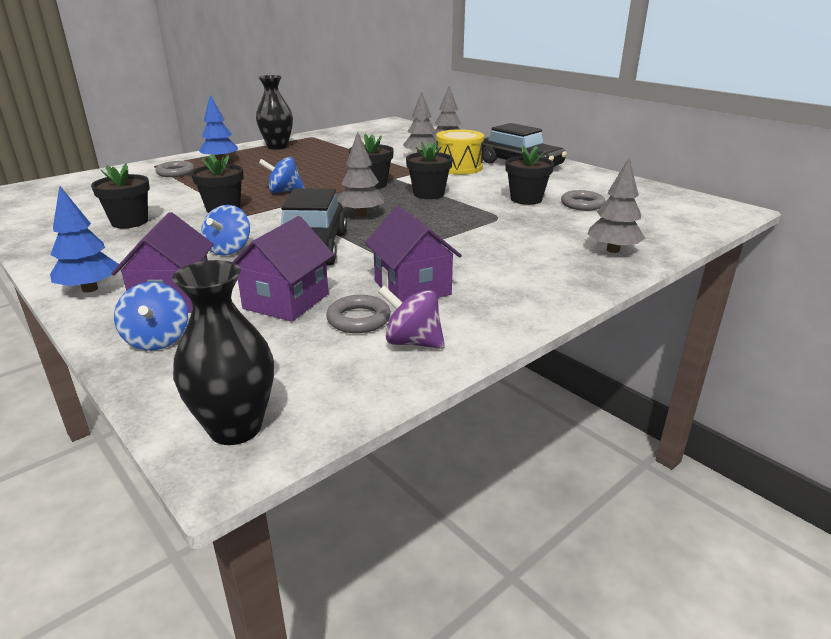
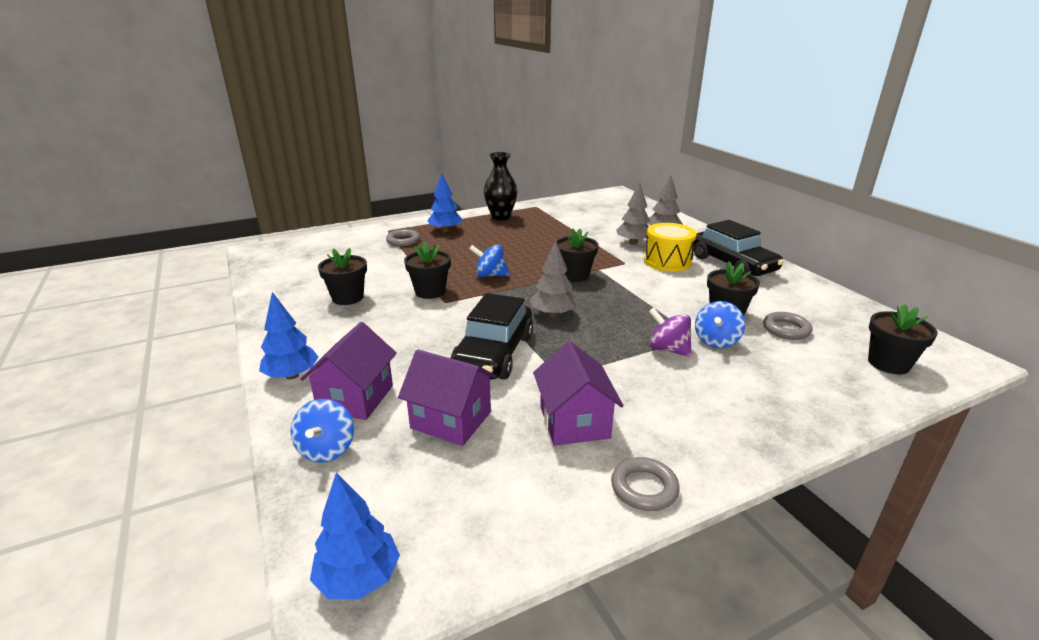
camera: 15 degrees right, 0 degrees up
(229, 250) = (420, 344): blue spinning top -> blue spinning top (716, 341)
(235, 428) = (358, 578): black vase -> blue tree
(286, 301) = (451, 420): purple house -> purple house turned 75 degrees clockwise
(358, 319) = (510, 456): grey ring -> grey ring (644, 488)
(412, 342) = (553, 498): purple spinning top -> purple spinning top (668, 349)
(428, 194) = (626, 295): black flower pot -> black flower pot (888, 363)
(613, 250) = (803, 402): grey tree -> none

